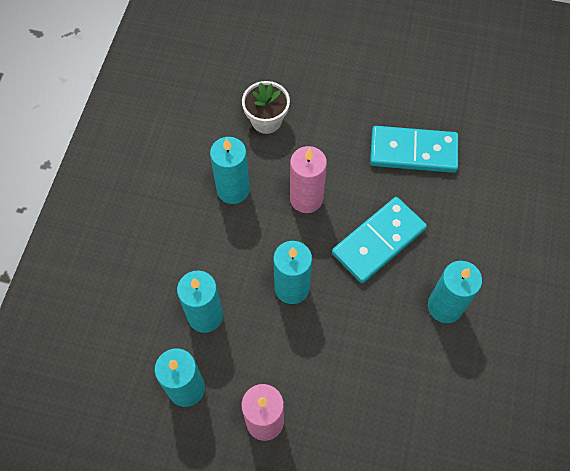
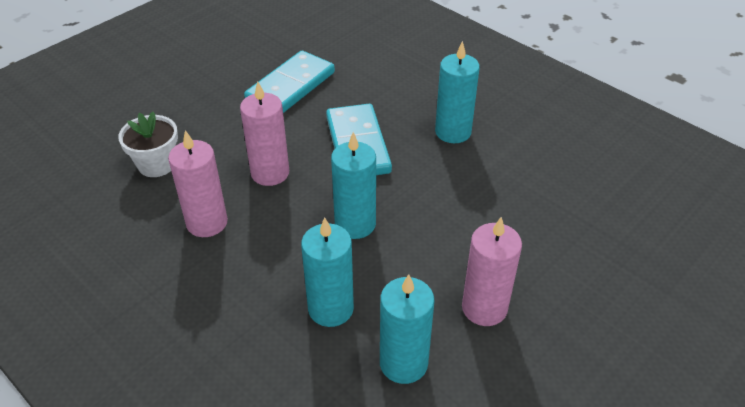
camera: 60 degrees left, 20 degrees down
(233, 189) = (207, 222): turquoise candle -> pink candle

